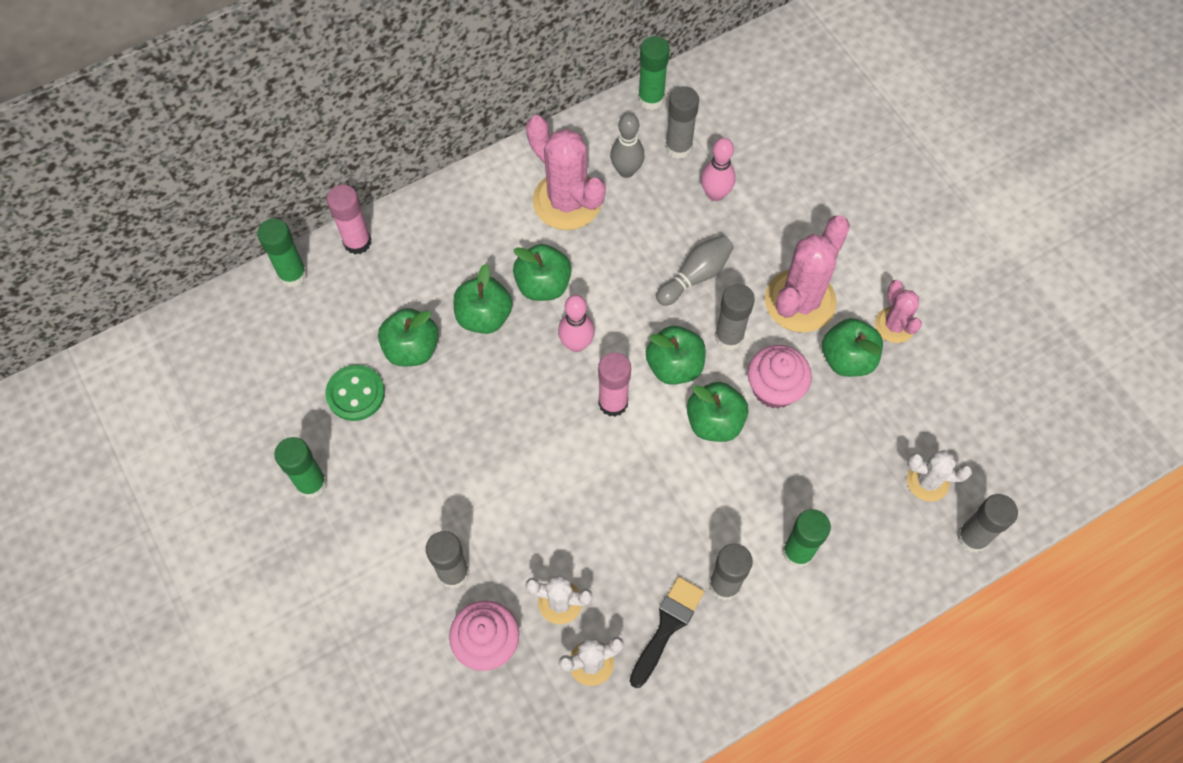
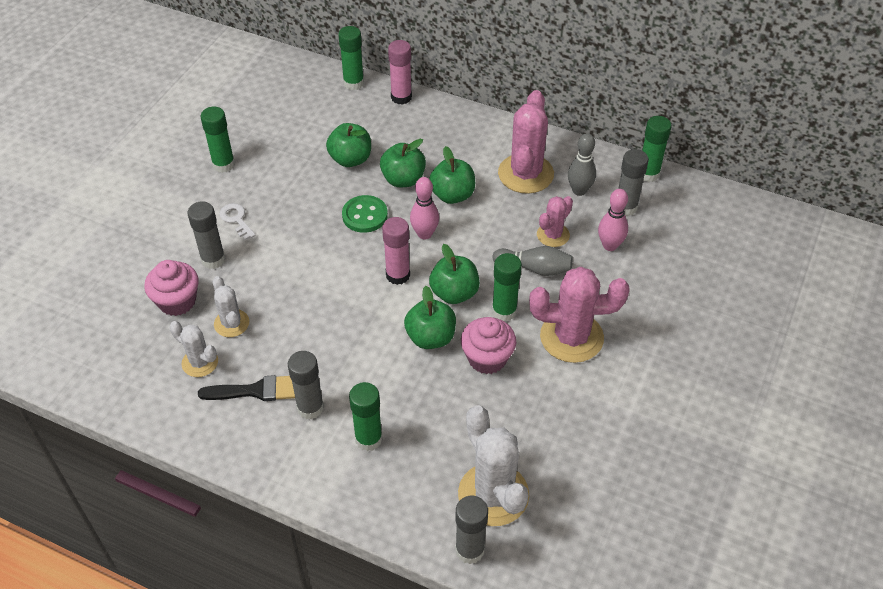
camera: 55 degrees right, 15 degrees down
(355, 394) = (298, 151): green button -> green button (365, 215)
(410, 516) = (236, 219): none -> white key
(729, 337) = (504, 311): grey glue stick -> green glue stick
(847, 359) = (551, 390): green apple -> none
(894, 325) = (607, 405): pink cactus -> pink cactus (553, 235)
(927, 481) = (493, 494): white cactus -> white cactus, size x1.79

